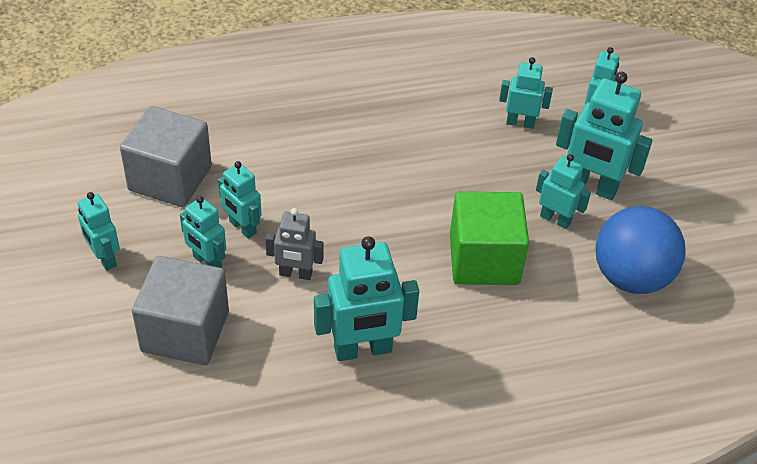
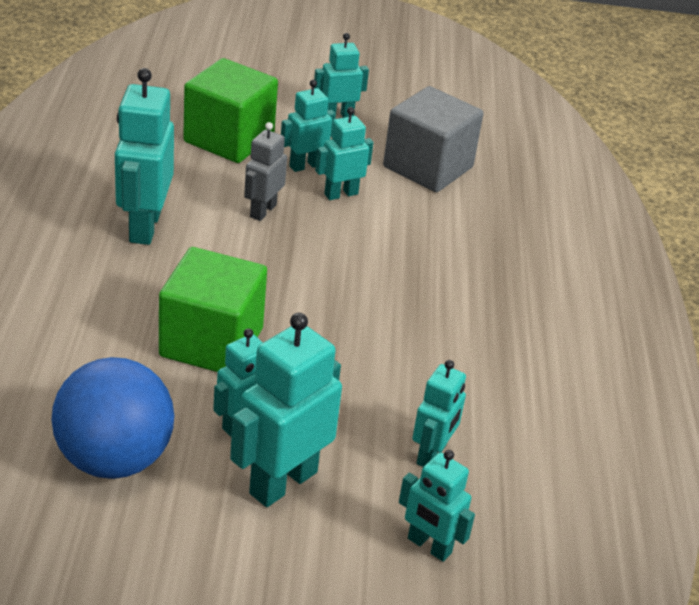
camera: 105 degrees right, 10 degrees down
(185, 331) = (229, 139): grey cube -> green cube

